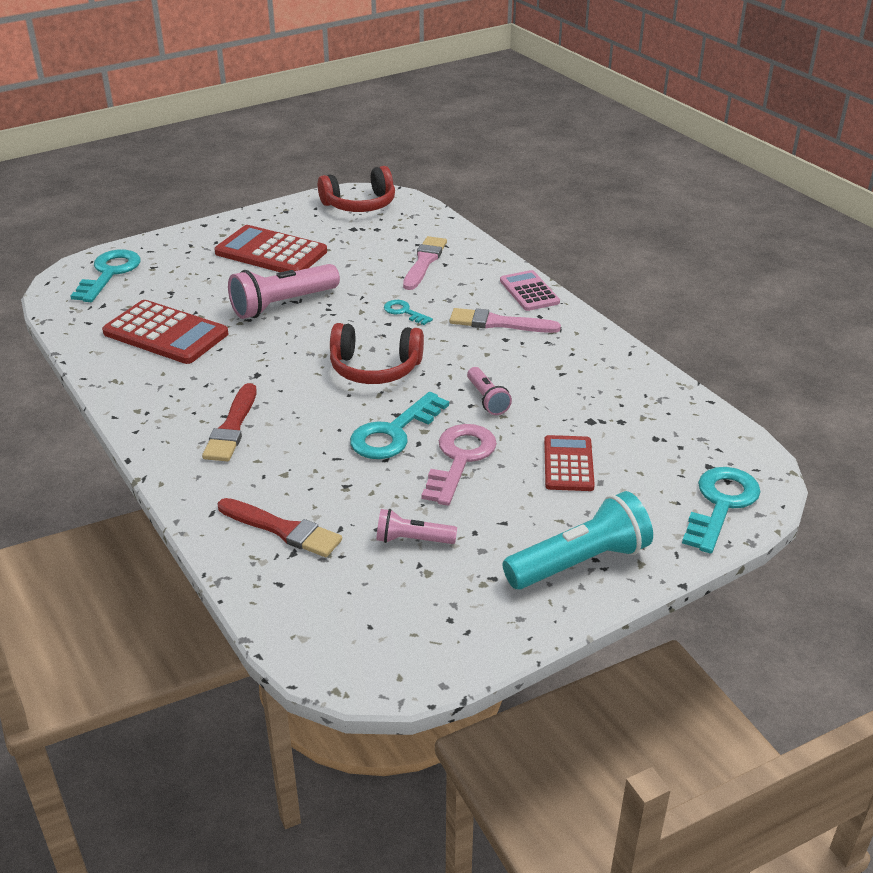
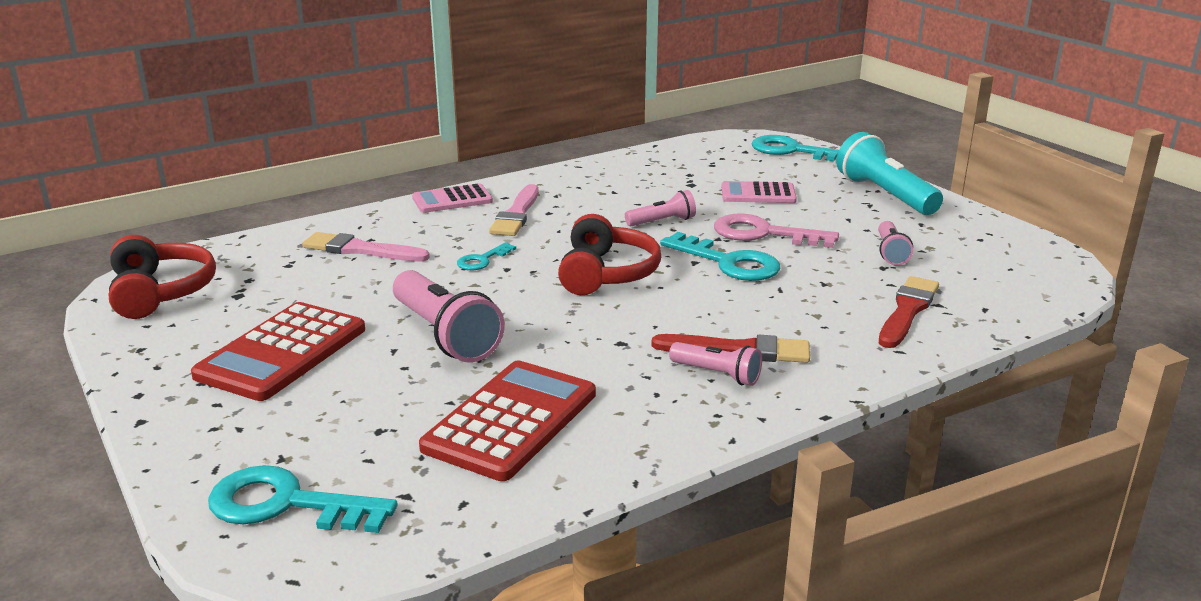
camera: 90 degrees left, 10 degrees down
(199, 415) = (717, 374): none -> pink flashlight
(568, 464) = (758, 194): red calculator -> pink calculator

